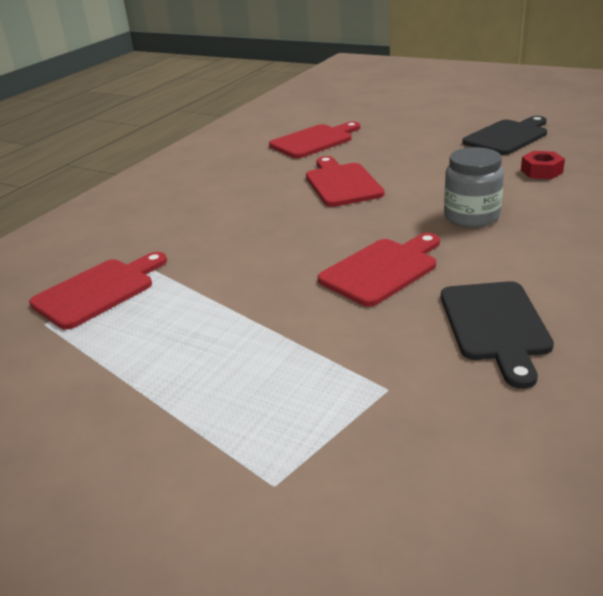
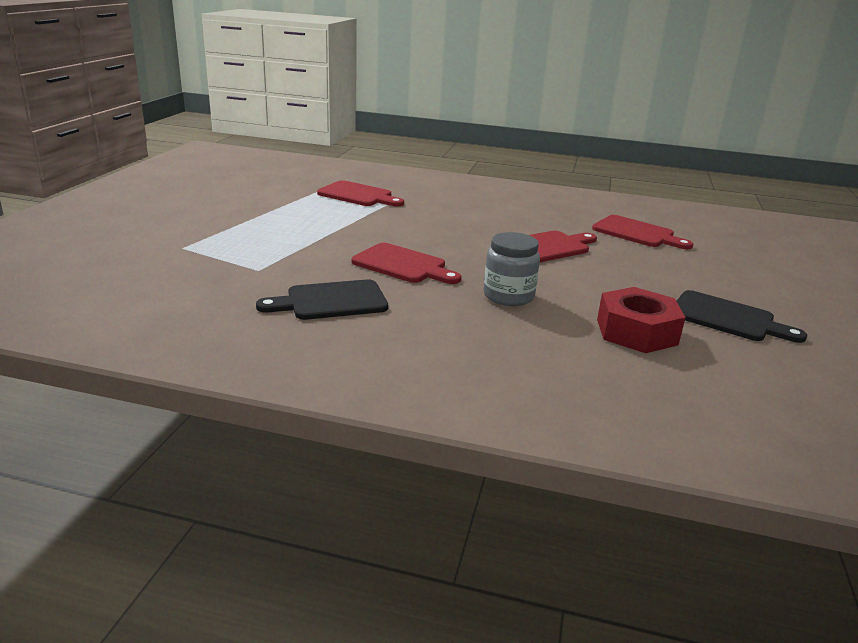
camera: 70 degrees right, 5 degrees down
(541, 171) = (636, 332): red nut -> red nut, size x1.84

